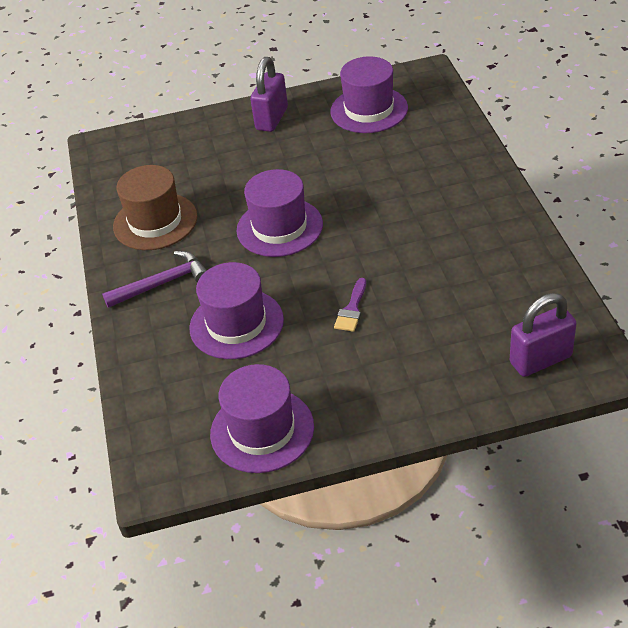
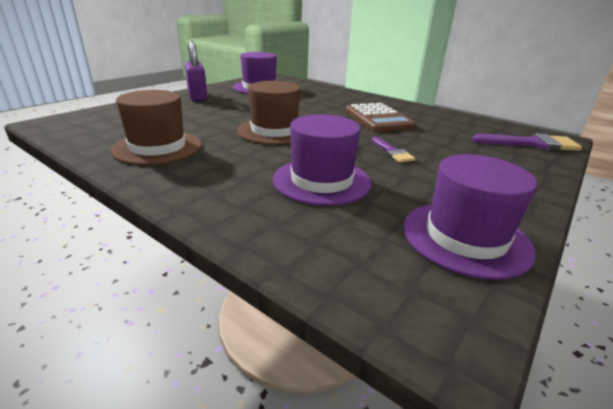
camera: 45 degrees left, 15 degrees down
(162, 283) = (213, 176): purple hammer -> none
(279, 227) = (274, 131): purple hat -> brown hat
(425, 240) = (378, 119): none -> brown calculator
(540, 360) = (531, 143): purple padlock -> purple brush

